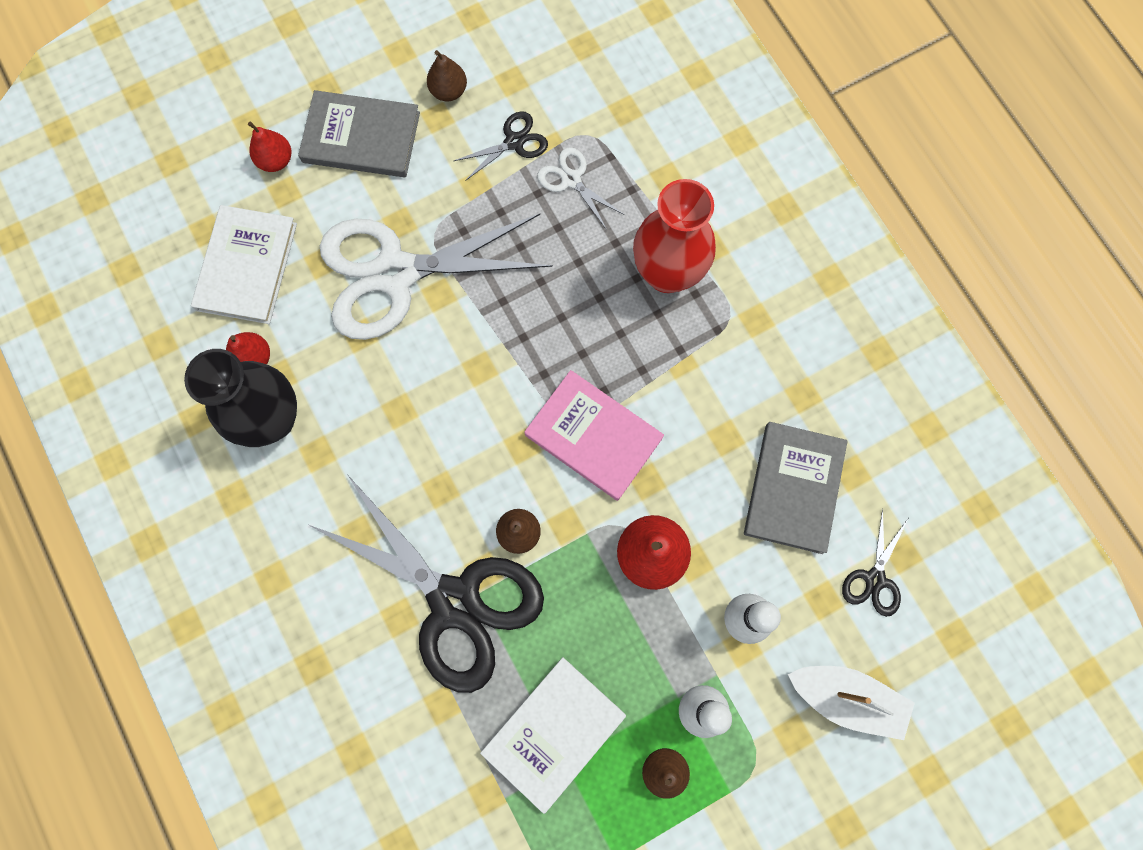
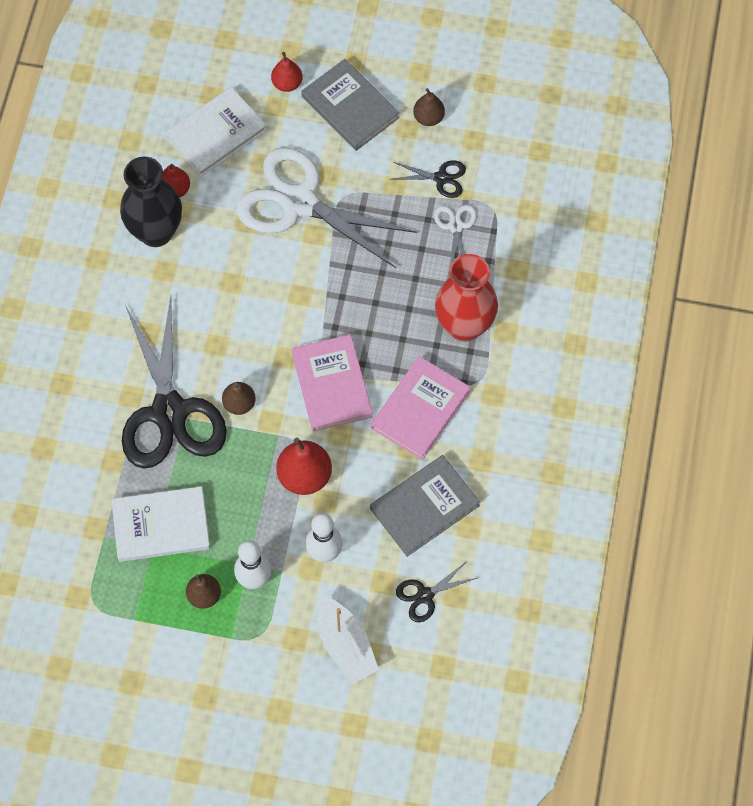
camera: 40 degrees right, 10 degrees down
(701, 392) = (420, 409): none -> pink book

